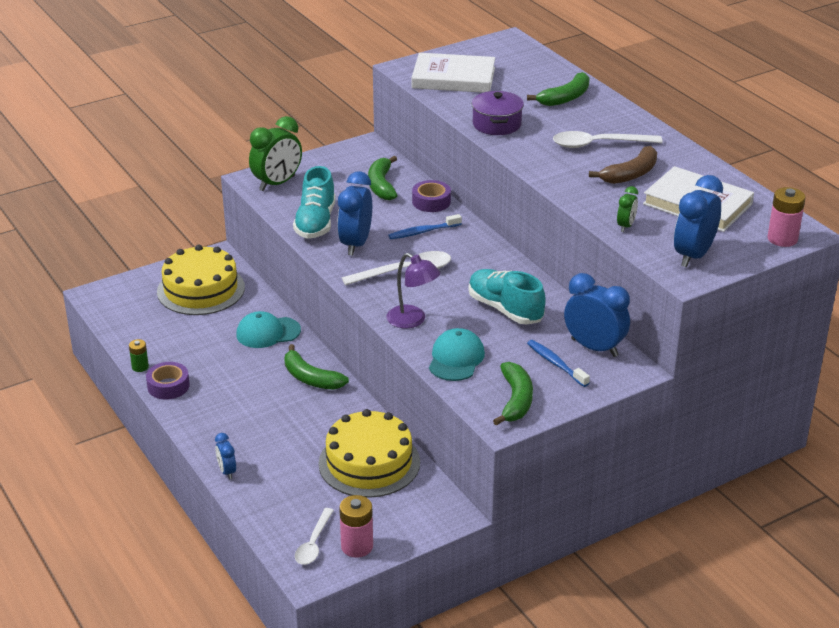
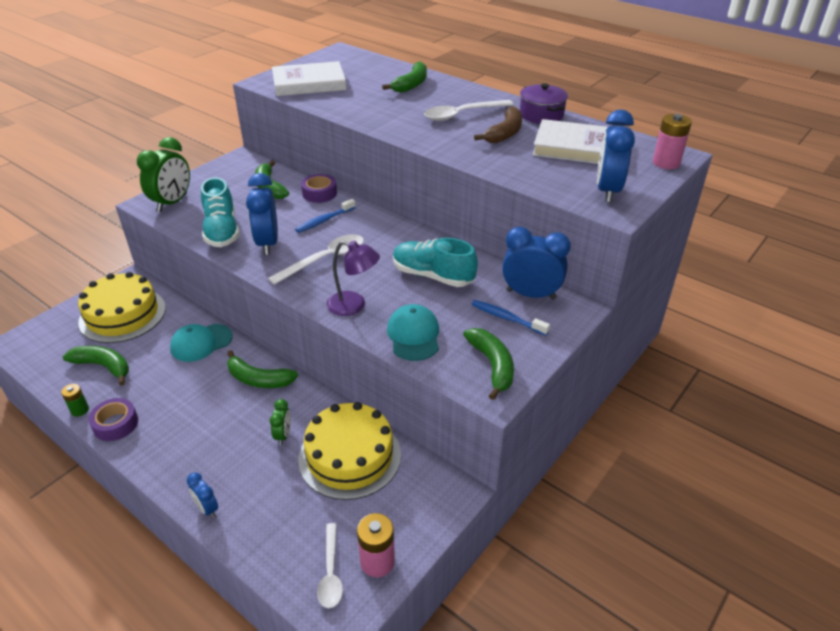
camera: 20 degrees left, 5 degrees up
(170, 334) = (103, 366): none -> green banana
(497, 124) = (366, 112): purple pot -> purple pot (541, 115)
(626, 226) = (532, 176): green clock -> green clock (283, 435)

